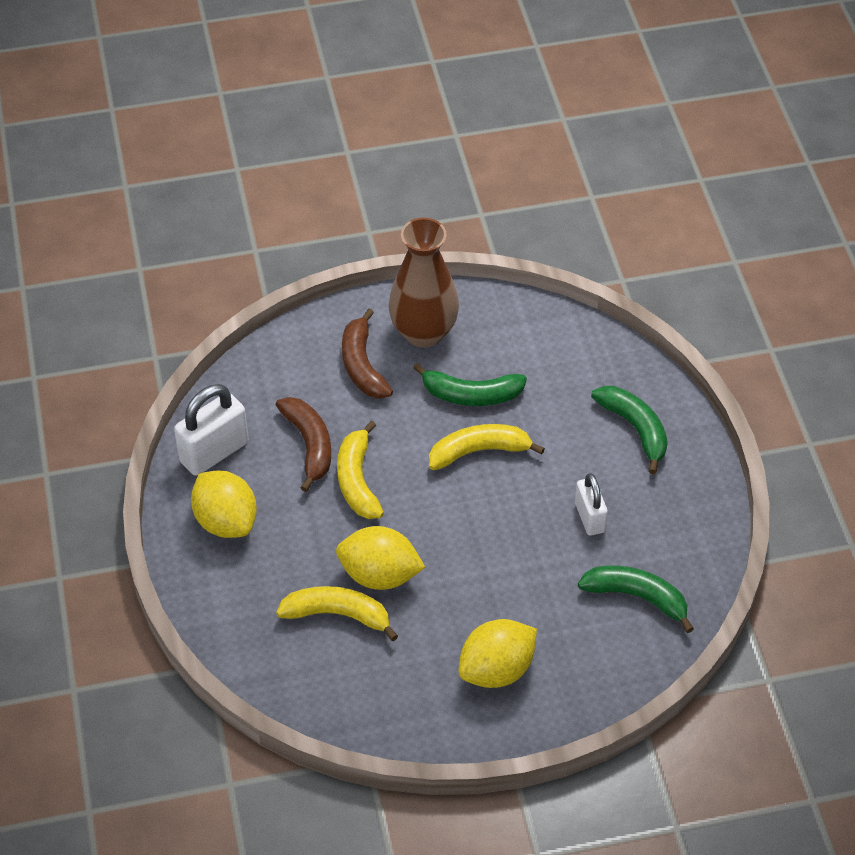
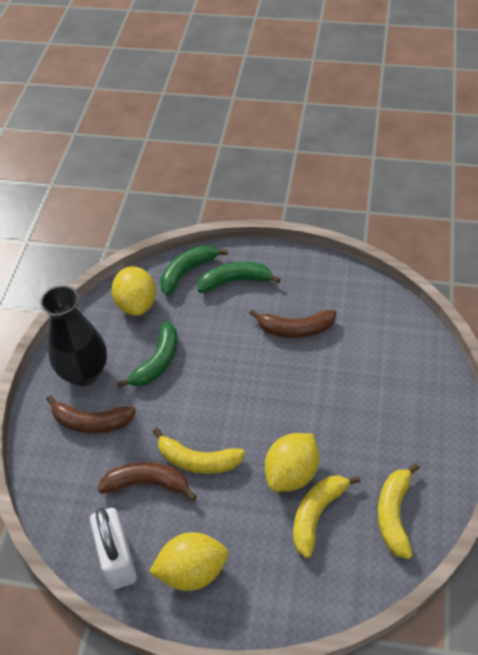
camera: 65 degrees left, 0 degrees up
(423, 332) = (84, 373): brown vase -> black vase
(479, 451) = (209, 373): yellow banana -> yellow banana (394, 514)
(496, 670) = (402, 425): yellow lemon -> yellow lemon (136, 304)
(589, 517) = (295, 329): white padlock -> brown banana
(637, 597) = (370, 325): green banana -> green banana (187, 272)

